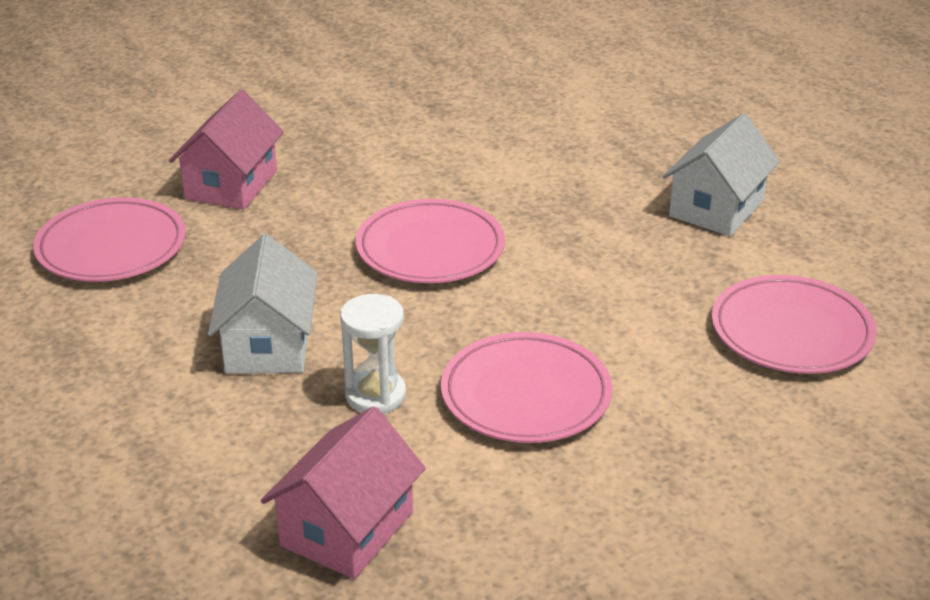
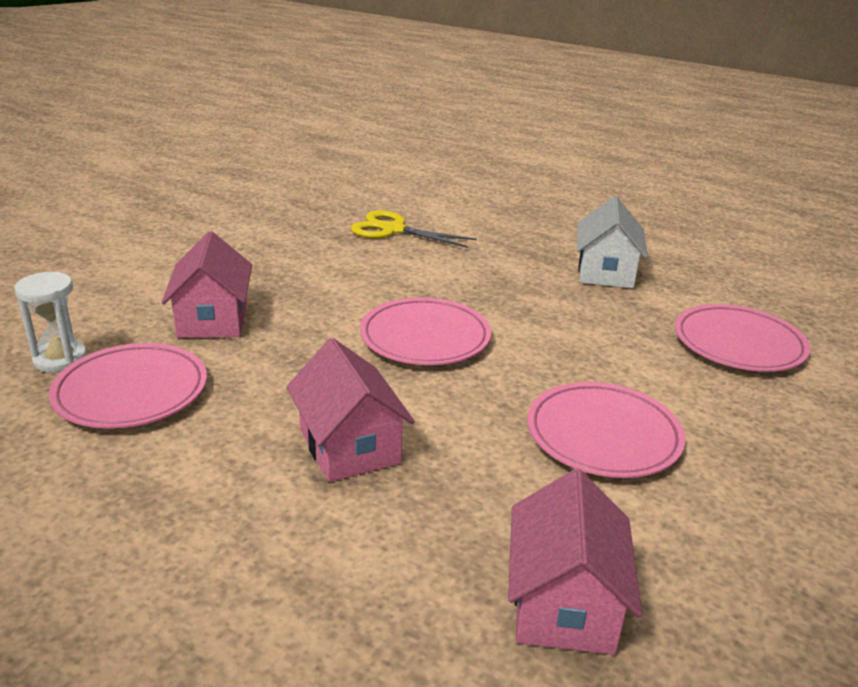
camera: 25 degrees left, 5 degrees down
(268, 345) = (349, 446): white house -> pink house
(375, 395) = (482, 467): white hourglass -> white hourglass (60, 360)
(502, 106) = (393, 230): none -> yellow scissors

